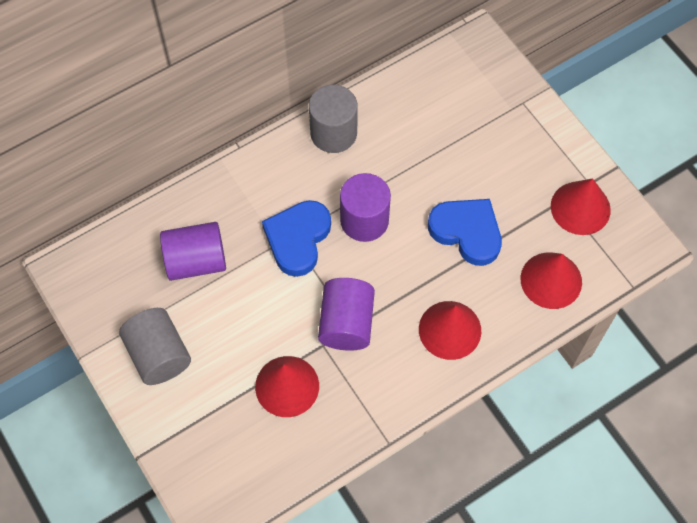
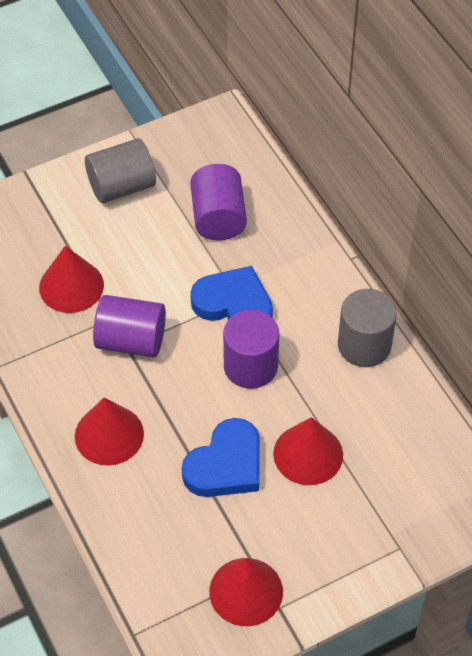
camera: 95 degrees right, 10 degrees down
(551, 280) = (154, 544): red cone -> red cone (308, 454)

